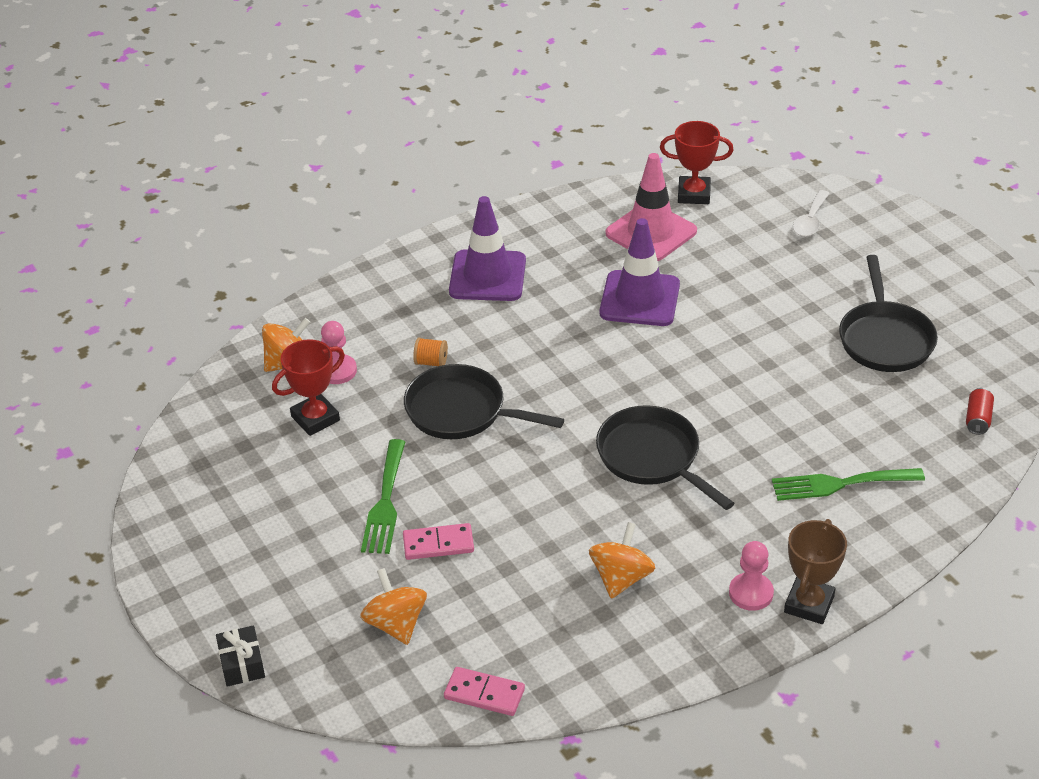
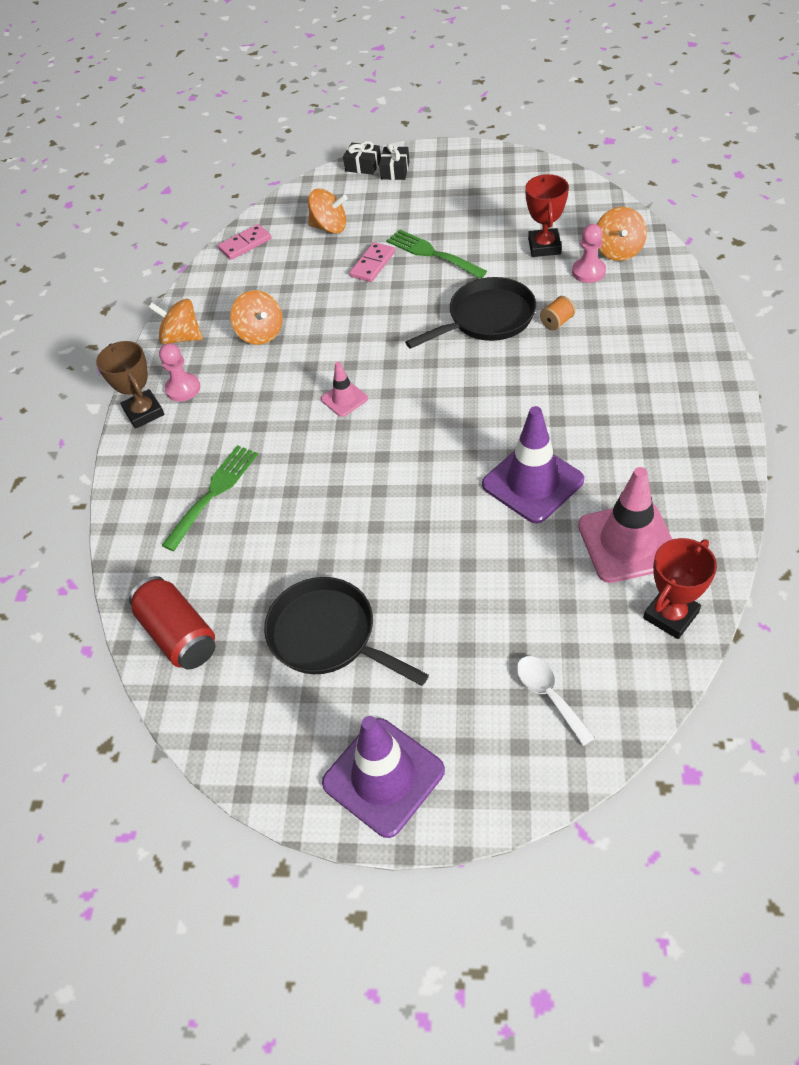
camera: 130 degrees right, 10 degrees up
(235, 622) = (395, 170): none -> black gift
(487, 276) = (644, 395): purple traffic cone -> purple traffic cone (383, 776)
(653, 457) = (344, 399): black pan -> pink traffic cone
(685, 647) = (181, 337): none -> orange spinning top
(978, 419) = (179, 634): red can -> red can, size x1.90

